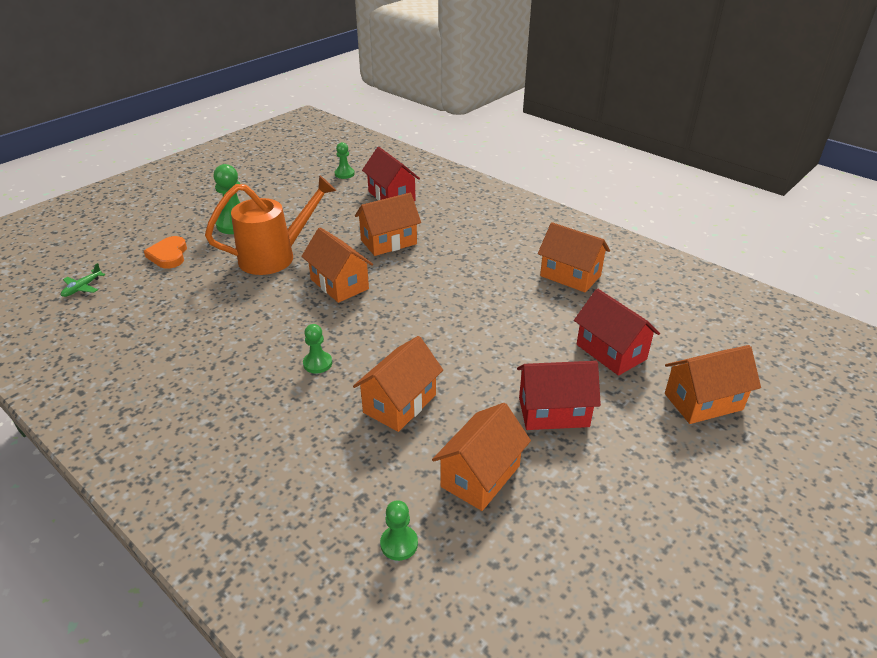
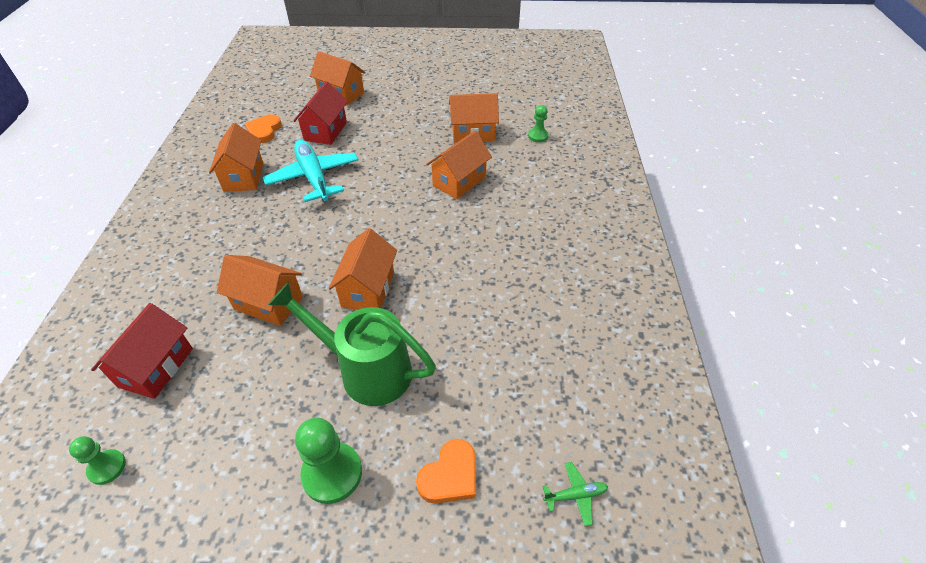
camera: 130 degrees left, 10 degrees up
(275, 257) = (366, 370): orange watering can -> green watering can
(317, 363) = (468, 235): green pawn -> none
(400, 404) = (459, 181): orange house -> orange house turned 45 degrees counterclockwise
(524, 312) = (314, 177): none -> turquoise plane
(553, 412) = (401, 130): red house -> none
(652, 312) = (264, 131): none -> orange heart

